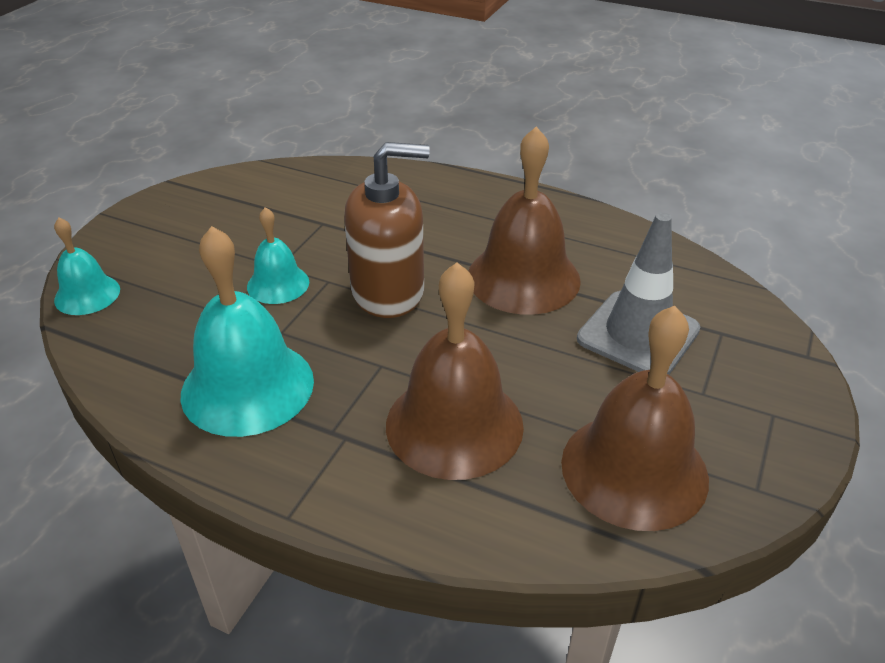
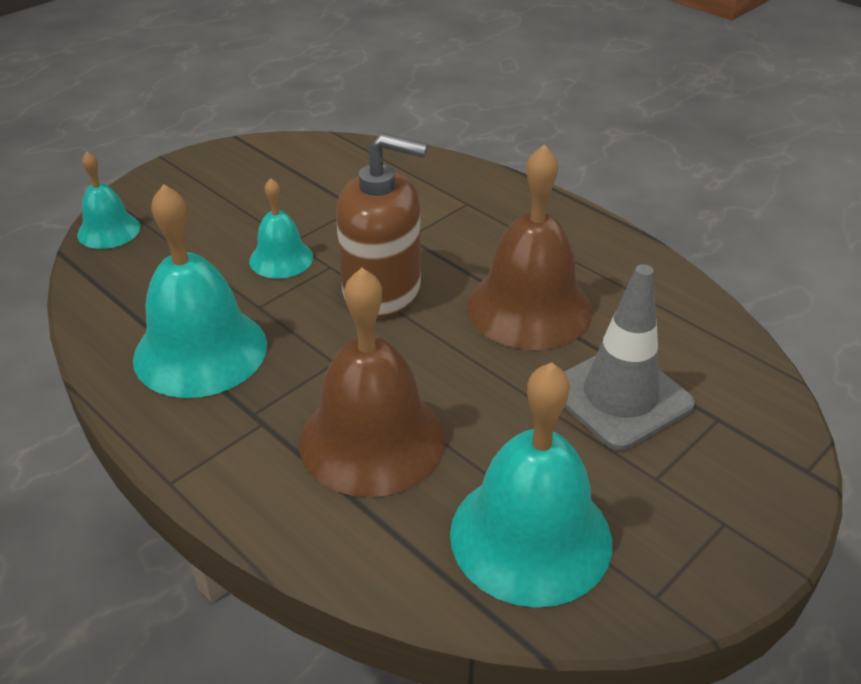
camera: 20 degrees right, 0 degrees up
(634, 469) = (530, 536): brown bell -> turquoise bell

